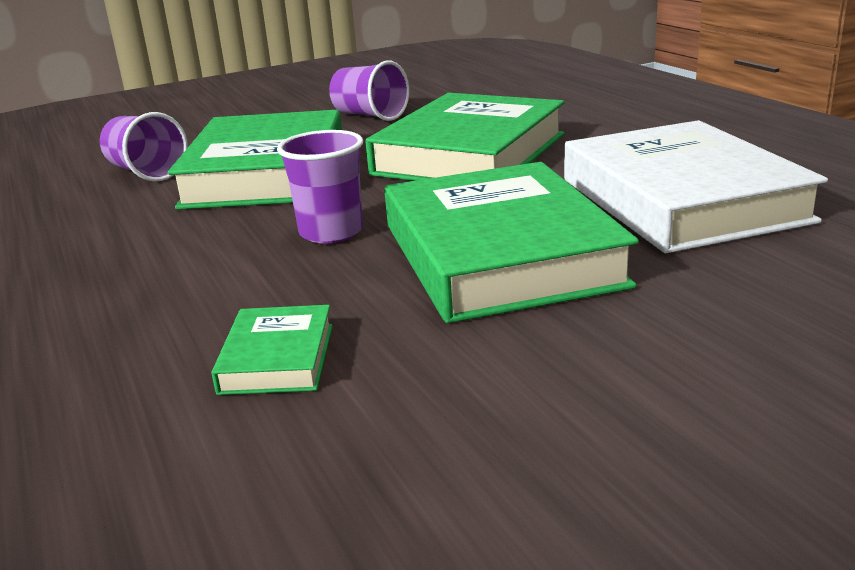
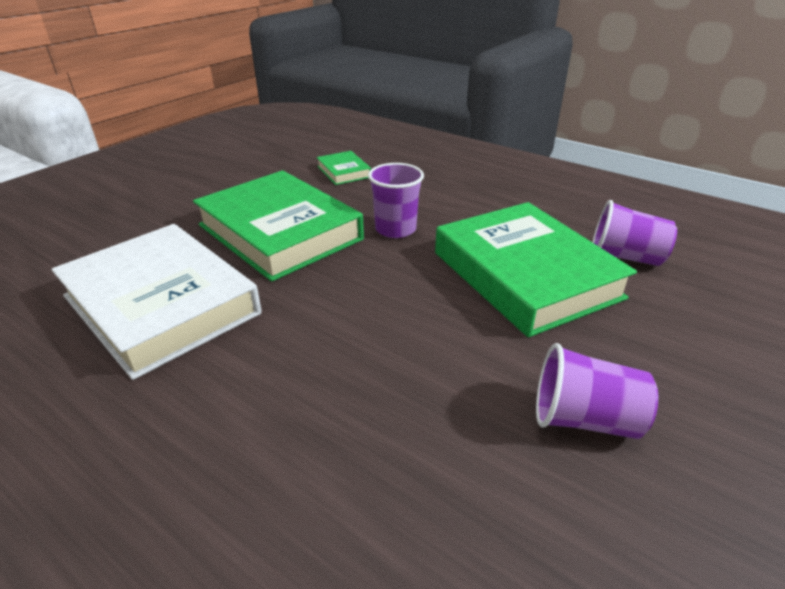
camera: 150 degrees right, 10 degrees up
(470, 154) = (372, 341): green book -> none

